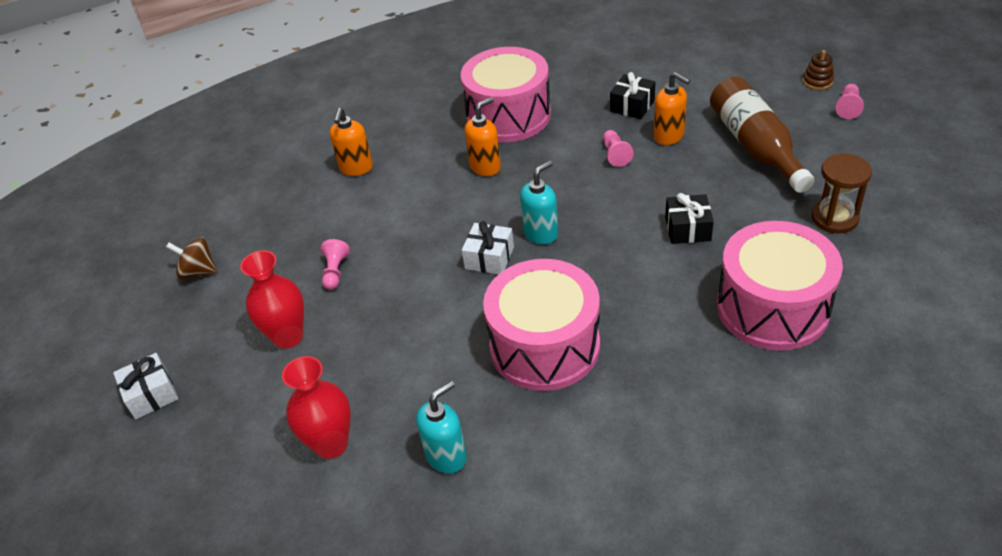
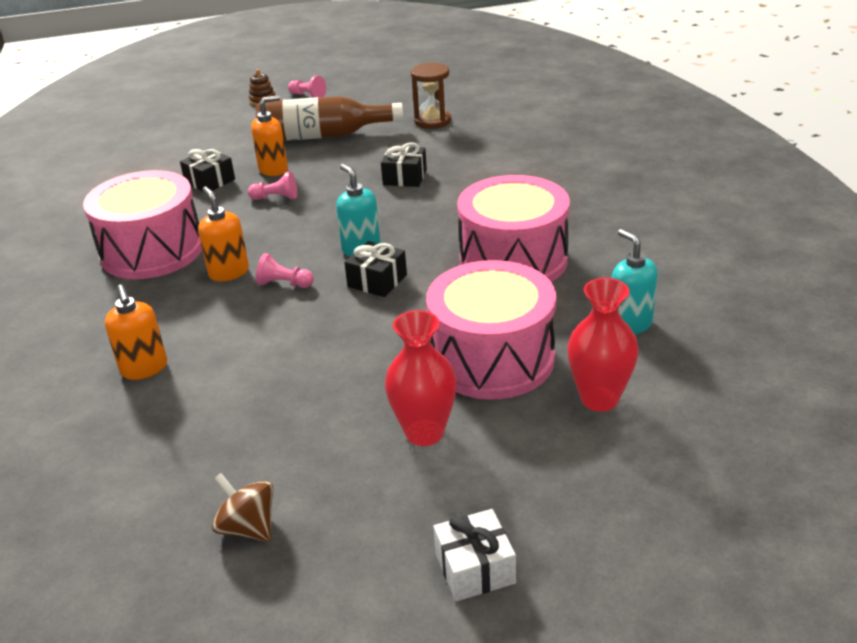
camera: 80 degrees left, 10 degrees down
(198, 271) = (248, 528): brown spinning top -> brown spinning top turned 105 degrees clockwise
(335, 272) = (332, 391): pink pawn -> pink pawn (284, 284)
(356, 168) = (144, 368): orange soap dispenser -> orange soap dispenser turned 45 degrees clockwise
(489, 258) = (377, 281): white gift -> black gift
(772, 308) = (515, 157): pink drum -> pink drum (492, 359)

